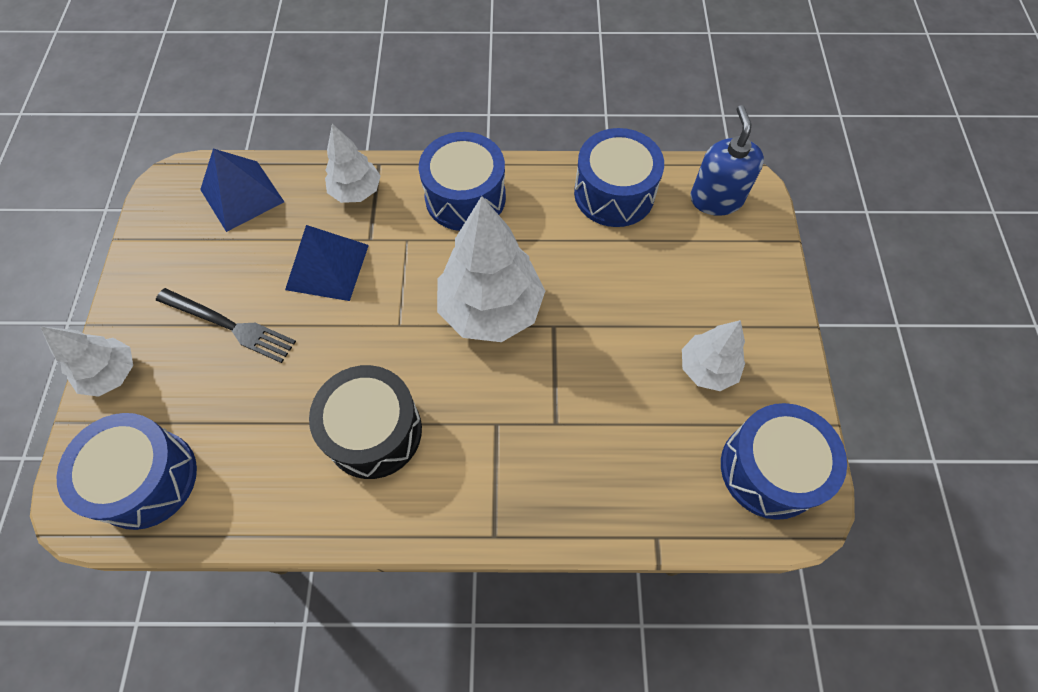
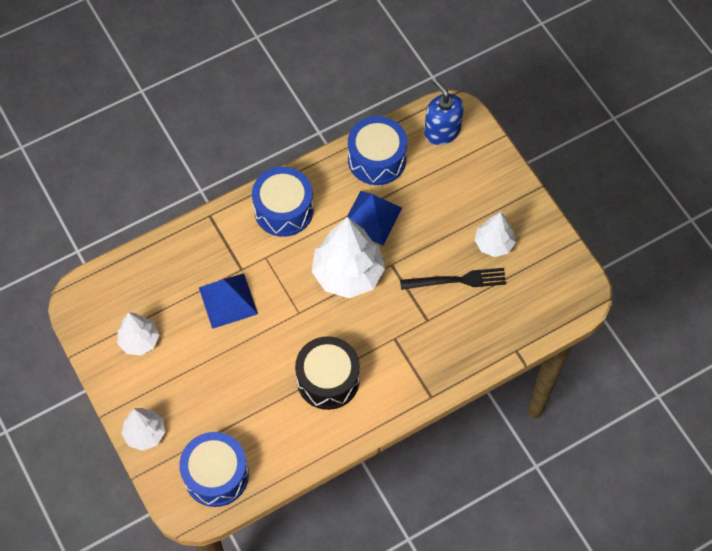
camera: 30 degrees left, 0 degrees up
(229, 326) = (195, 368): black fork -> black fork (457, 280)
(242, 195) = (134, 283): blue pyramid -> blue pyramid (371, 218)
(356, 191) = (209, 242): white tree -> white tree (139, 341)
(769, 469) = (556, 283): blue drum -> none

